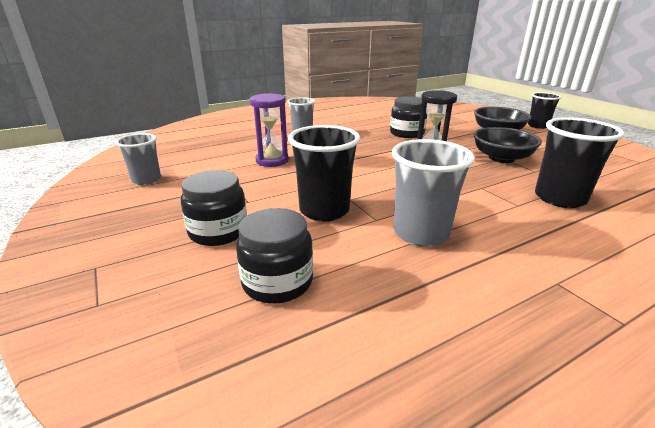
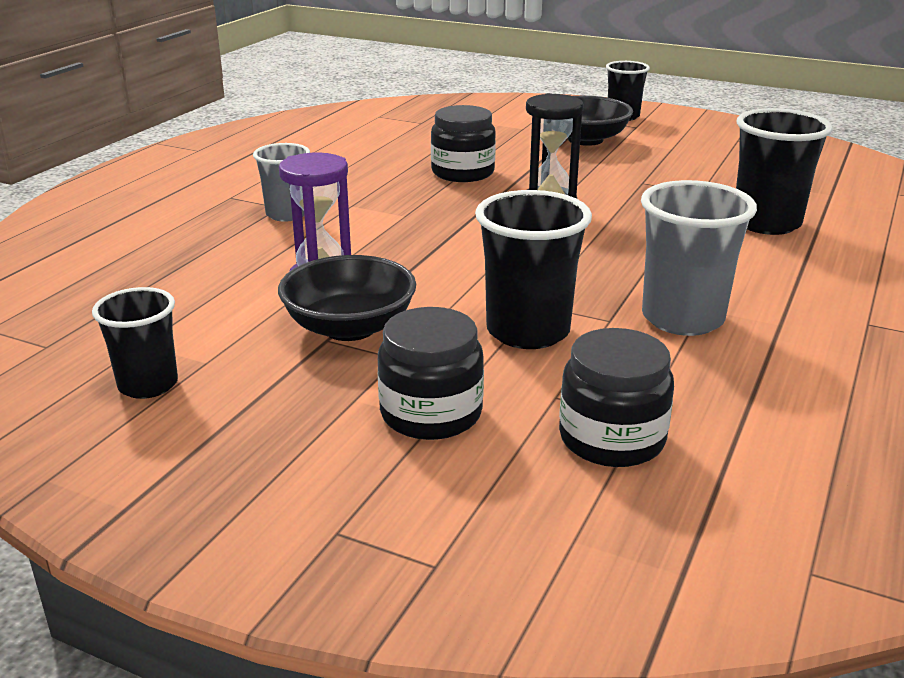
camera: 35 degrees left, 0 degrees up
(146, 180) = (148, 385): grey cup -> black cup
(501, 158) = (641, 183): black bowl -> black bowl (349, 327)

